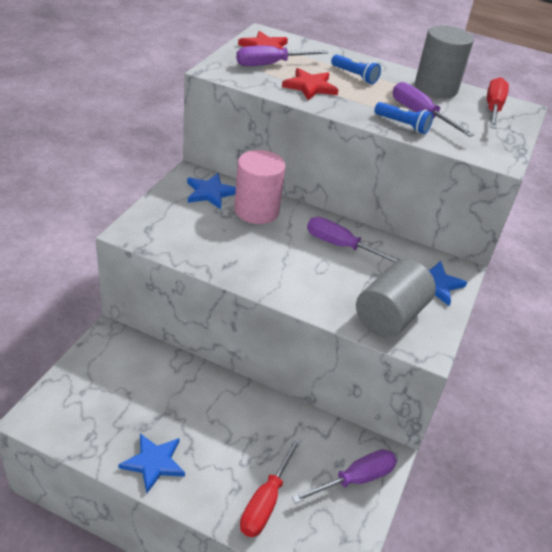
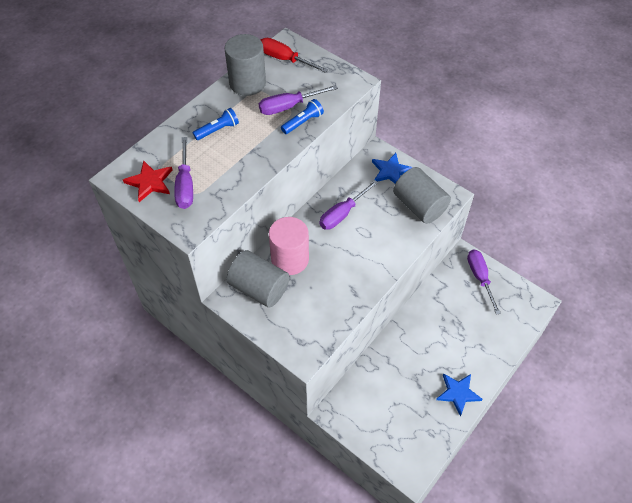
camera: 70 degrees left, 15 degrees up
(210, 193) = (259, 288): blue star -> grey cylinder
(266, 502) = (492, 331): red screwdriver -> none
(310, 87) = (232, 166): red star -> none

